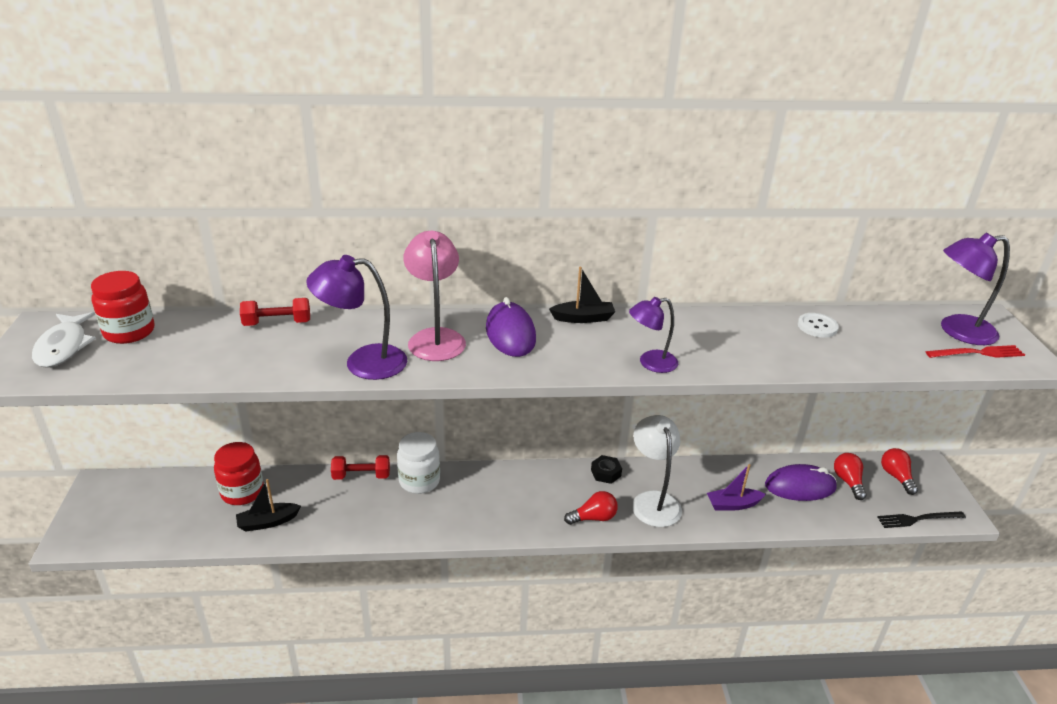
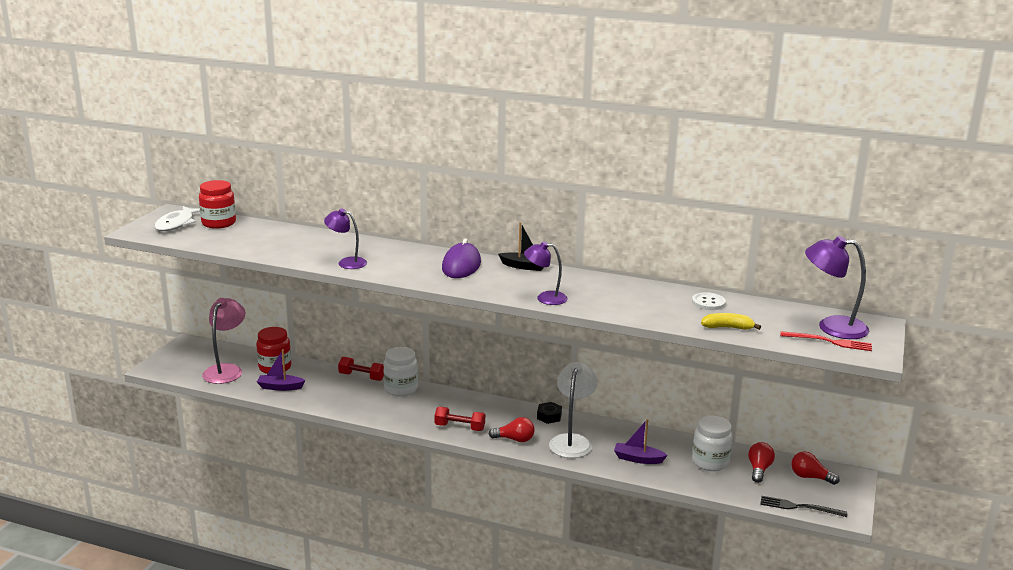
camera: 25 degrees right, 10 degrees down
(268, 522) = (280, 387): black boat -> purple boat
(277, 323) = (311, 234): red dumbbell -> red dumbbell (459, 427)
(363, 362) = (347, 262): purple lamp -> purple lamp, size x0.65
(435, 338) = (407, 258): pink lamp -> pink lamp (226, 370)
(800, 486) = (710, 462): purple mouse -> white jar
(872, 358) = (728, 327): none -> yellow banana
(896, 477) = (810, 477): red light bulb -> red light bulb turned 75 degrees counterclockwise

